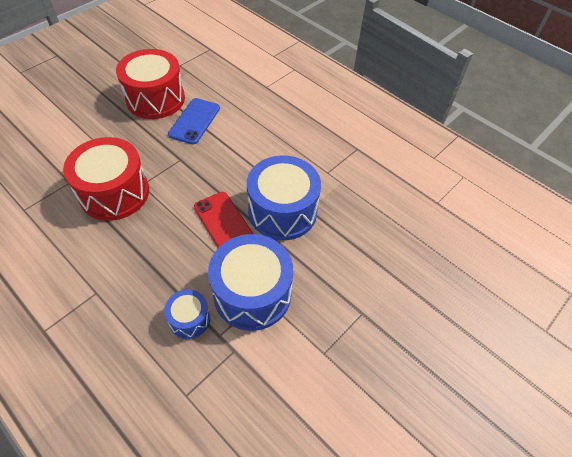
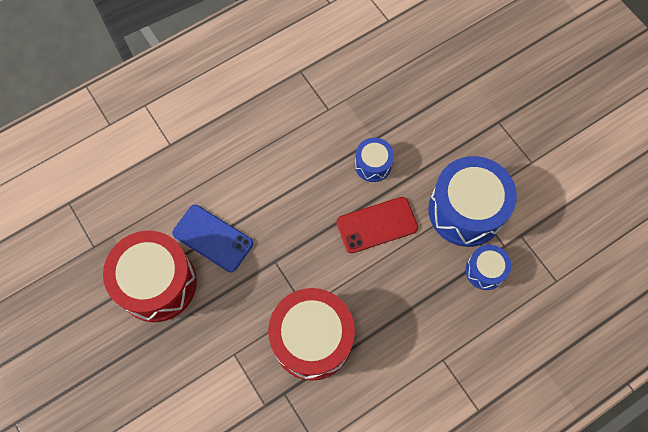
camera: 75 degrees left, 15 degrees up
(282, 211) = (373, 164): blue drum -> blue drum, size x0.51

